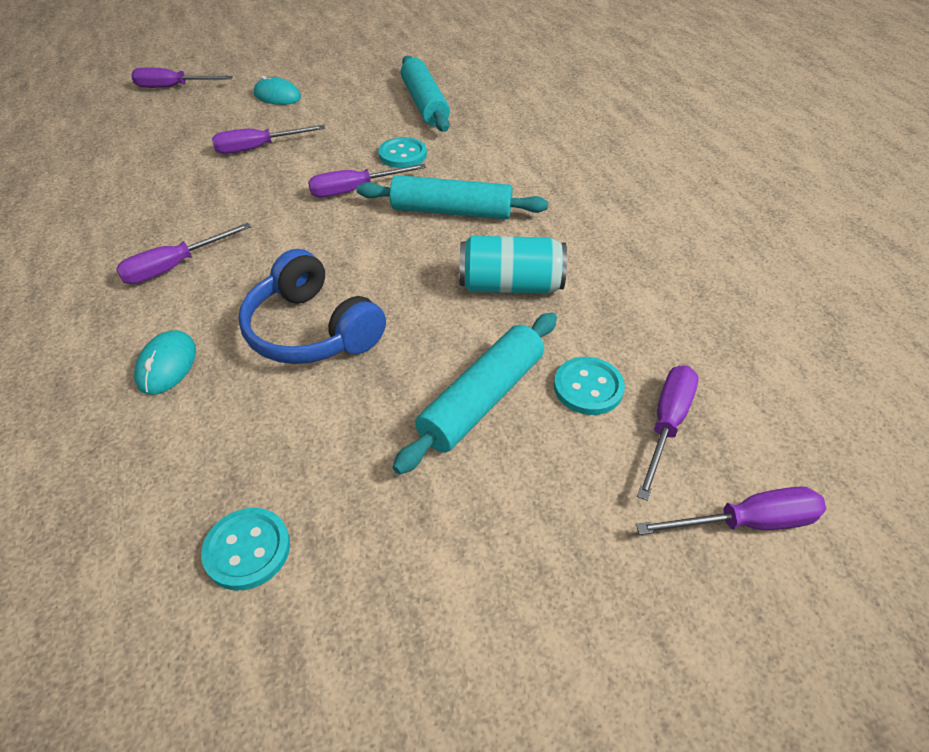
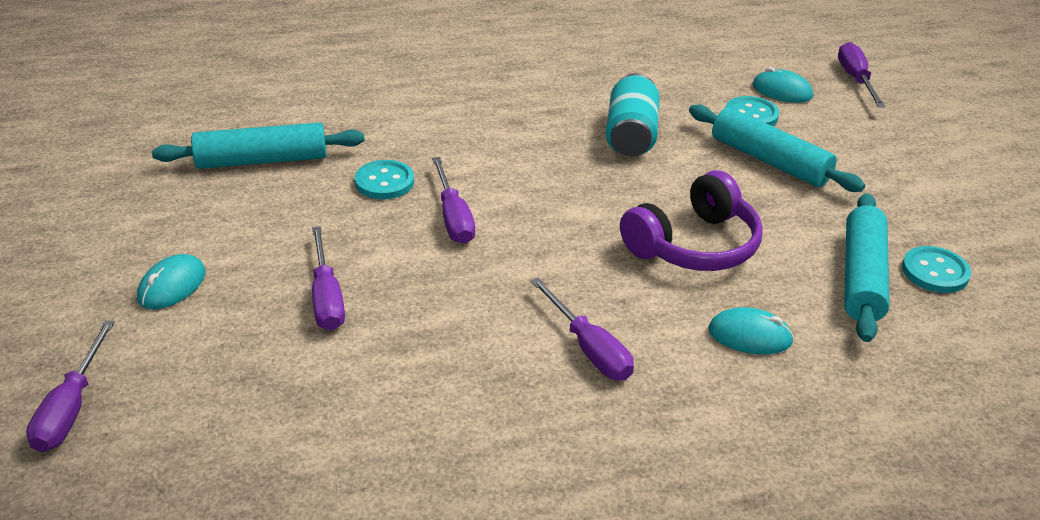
camera: 85 degrees left, 10 degrees down
(312, 330) = (694, 245): blue headphones -> purple headphones
(451, 211) = (508, 157): turquoise rolling pin -> turquoise rolling pin (861, 277)
(667, 424) = (782, 91): purple screwdriver -> turquoise mouse

